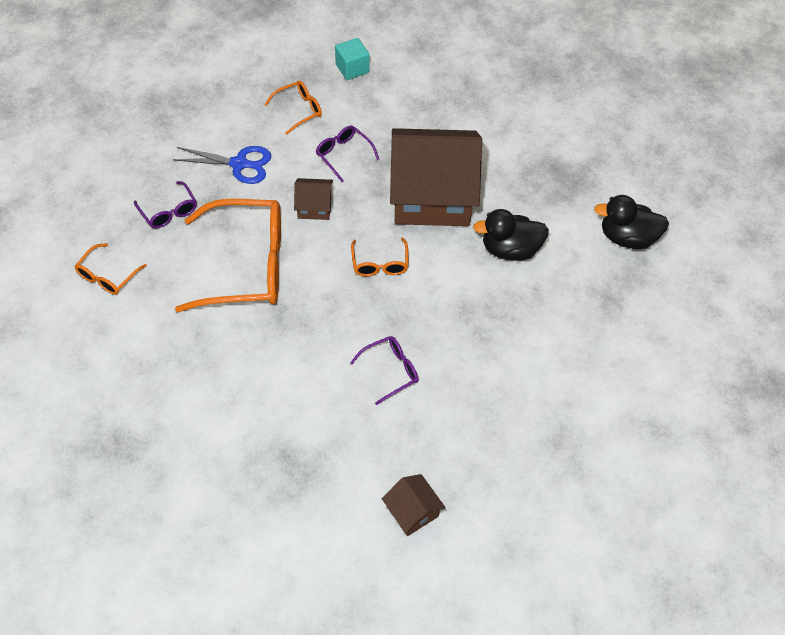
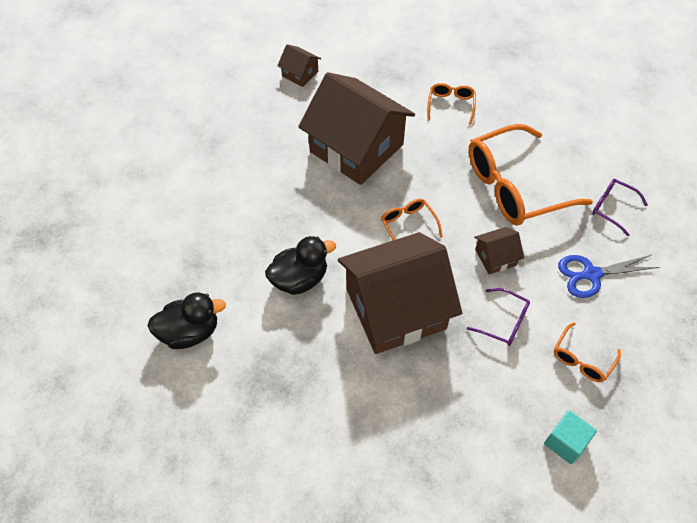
camera: 160 degrees right, 0 degrees up
(108, 276) = (611, 143): orange glasses -> orange glasses (450, 106)
(390, 371) = (356, 148): purple glasses -> brown house

